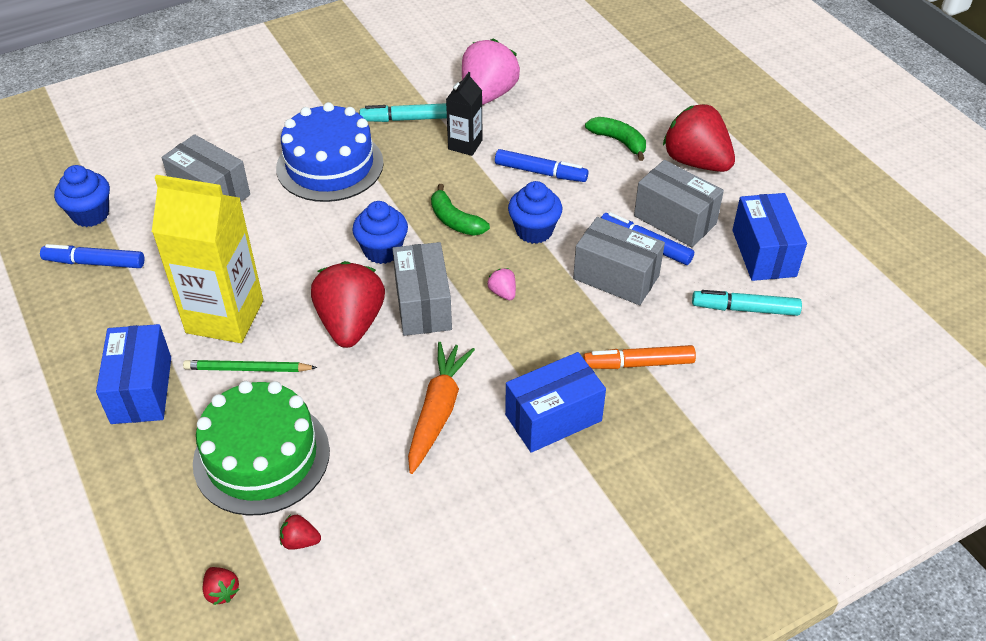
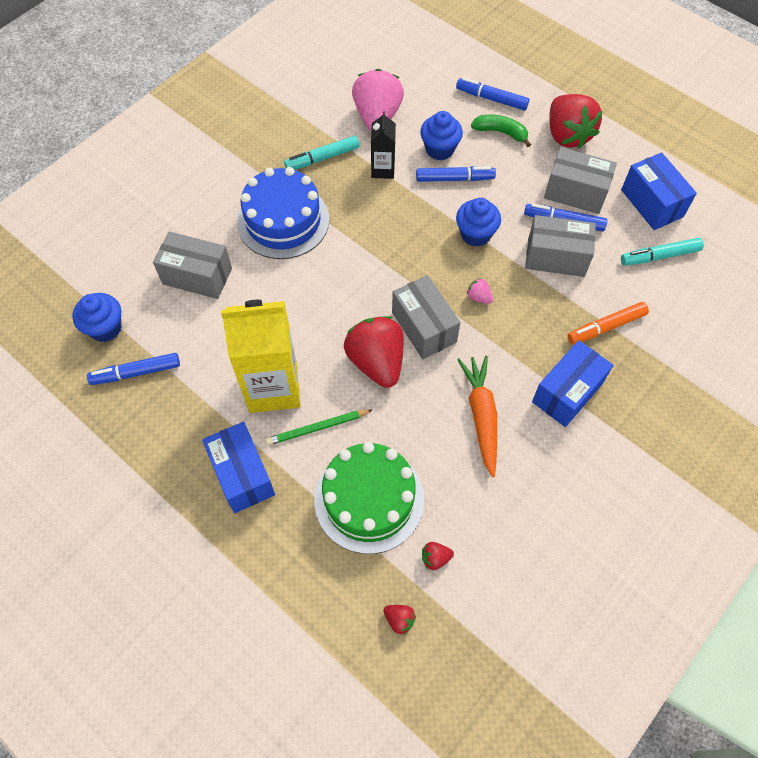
camera: 20 degrees left, 15 degrees up
(382, 250) = (367, 288): blue cupcake -> blue cupcake (439, 149)
(455, 220) = (410, 243): green banana -> none
(626, 108) = (491, 99): none -> blue marker
(696, 162) = (567, 135): red strawberry -> red strawberry turned 135 degrees counterclockwise

